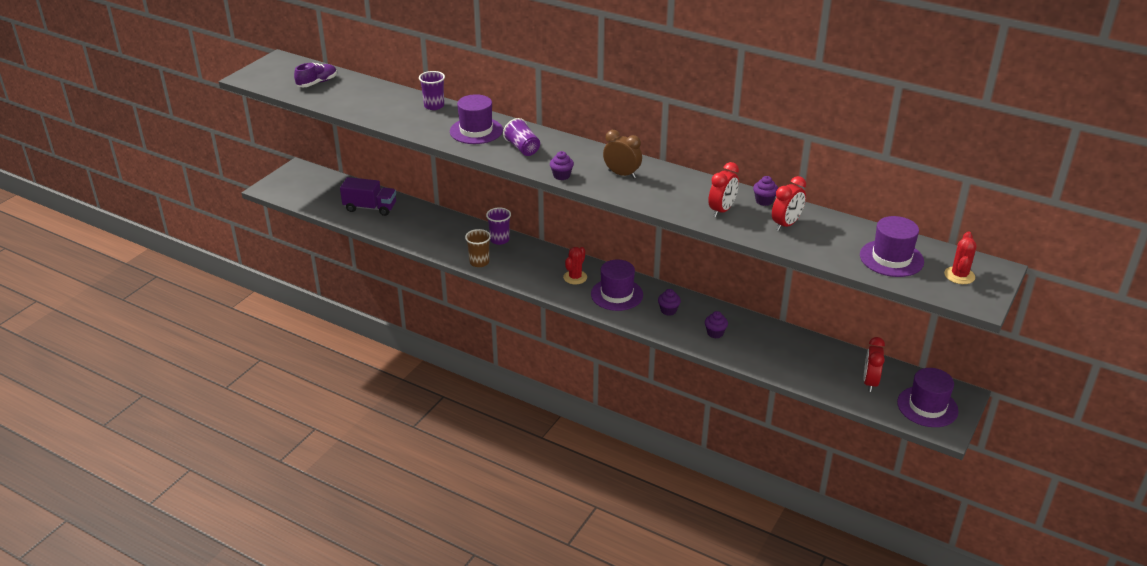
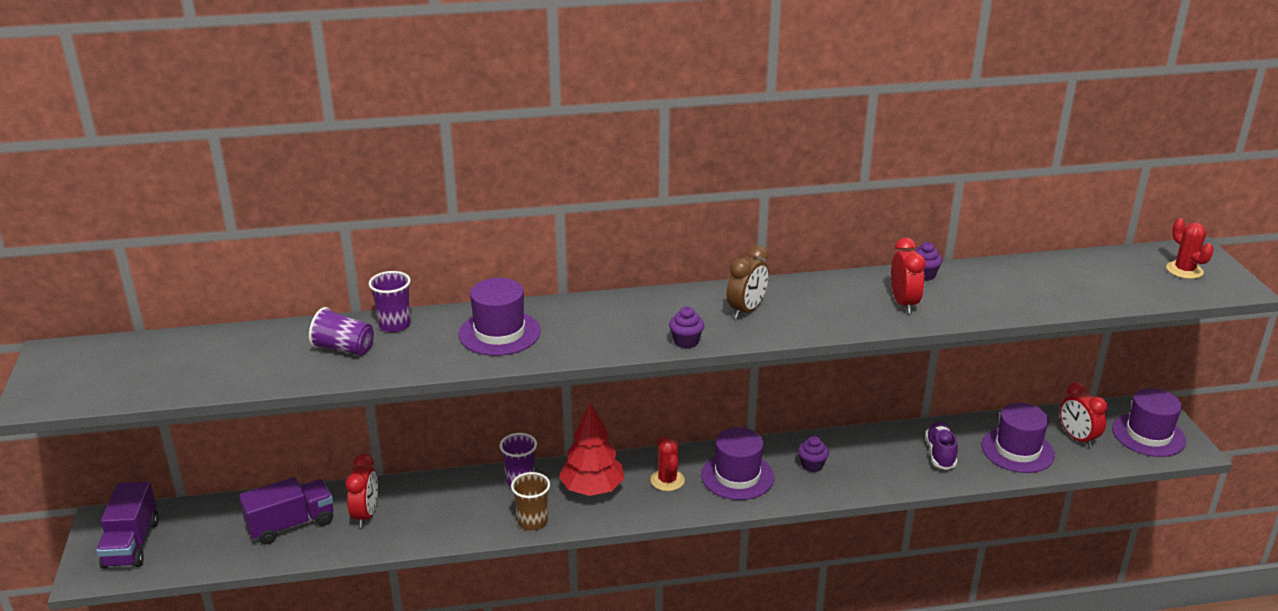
camera: 40 degrees left, 5 degrees down
(297, 183) = (131, 544): none -> purple truck
(317, 83) = (170, 362): purple shoe -> purple shoe (940, 453)
(522, 148) = (590, 329): purple cup -> purple cup (344, 349)
(530, 262) = (592, 489): none -> red tree
(622, 174) = (746, 310): brown clock -> brown clock turned 135 degrees clockwise
(715, 333) = (887, 465): purple cupcake -> none
(786, 224) = (981, 290): red clock -> red clock (366, 515)
(891, 258) = (1113, 280): purple hat -> purple hat (1017, 450)

